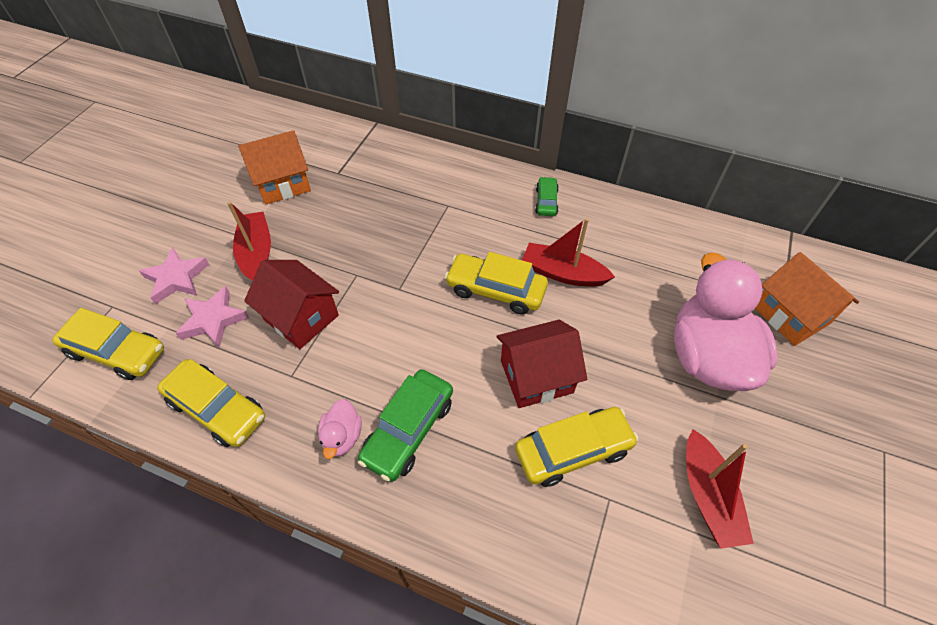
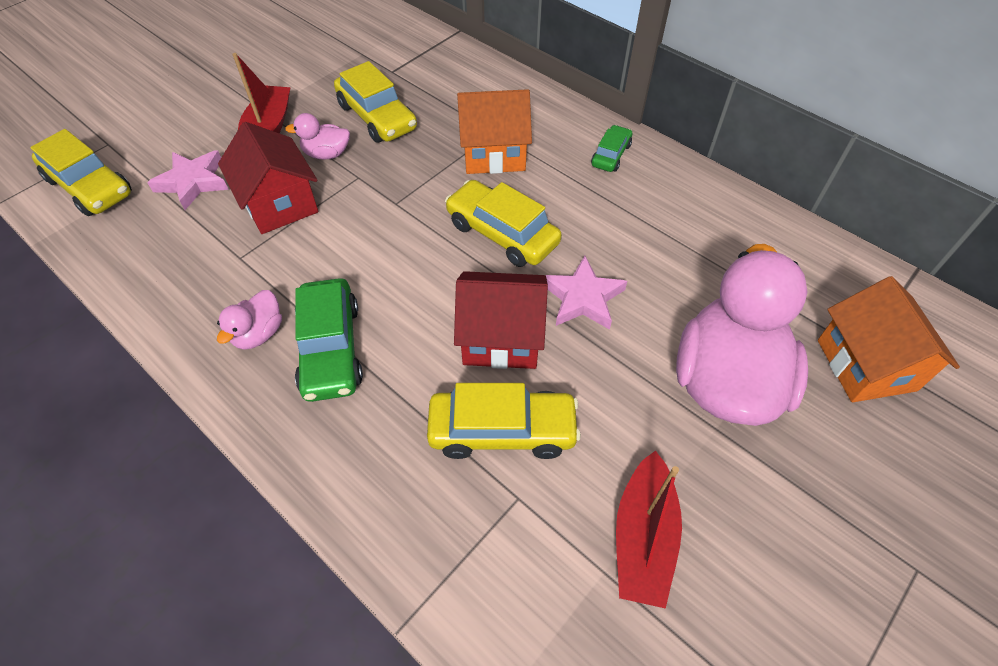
camera: 20 degrees right, 0 degrees up
(177, 278) = (179, 134): pink star -> pink star (583, 298)
(217, 409) = (152, 268): yellow car -> yellow car (377, 117)
(283, 184) = (329, 69): orange house -> orange house (494, 153)
(319, 261) = (327, 154): none -> pink duck
(408, 430) = (330, 348): green car -> green car turned 60 degrees counterclockwise
(563, 273) = (590, 237): red boat -> none

